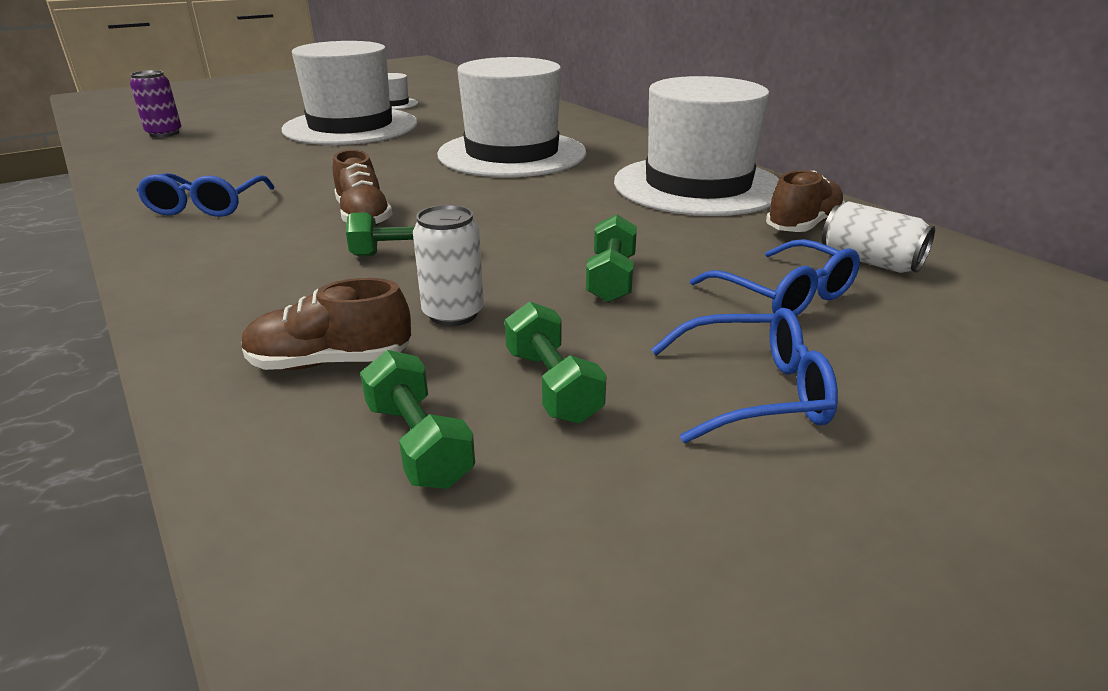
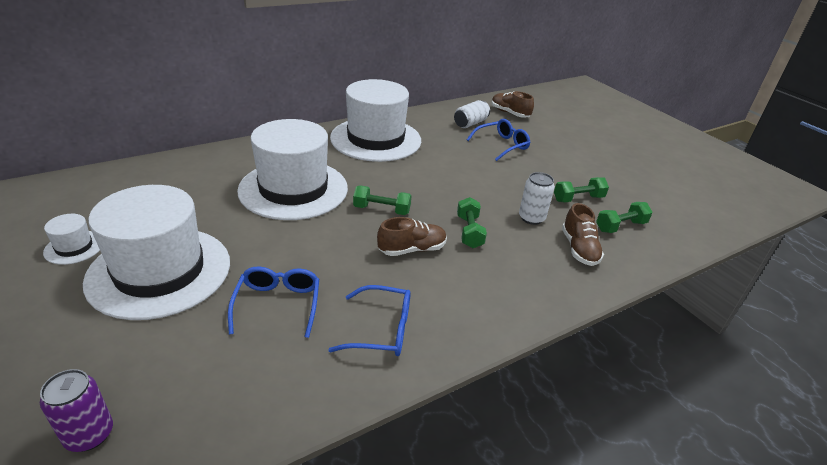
camera: 90 degrees left, 5 degrees up
(611, 279) = (492, 177): green dumbbell -> green dumbbell (382, 210)
(752, 392) = (569, 164): blue glasses -> blue glasses (278, 305)
(803, 225) = (433, 126): brown shoe -> brown shoe (509, 113)

